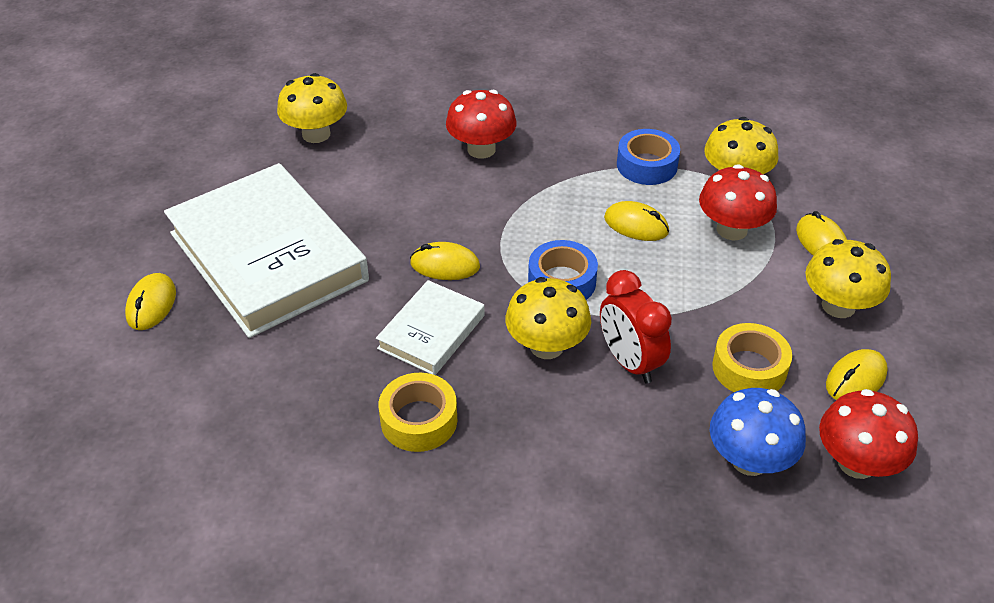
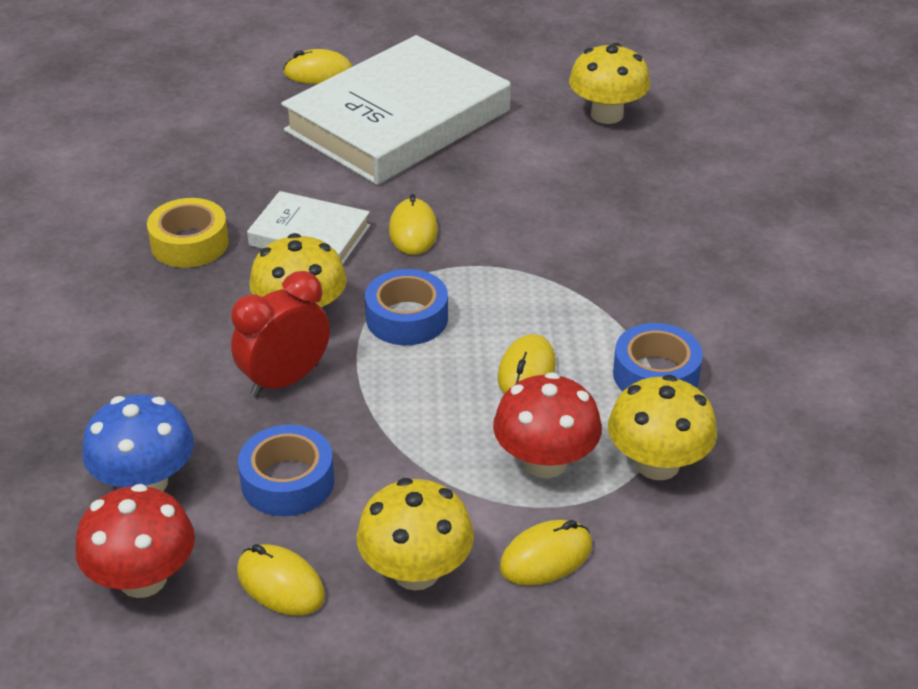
camera: 80 degrees right, 5 degrees down
(481, 149) = (629, 232): red mushroom -> none
(749, 368) = (287, 481): yellow tape -> blue tape

